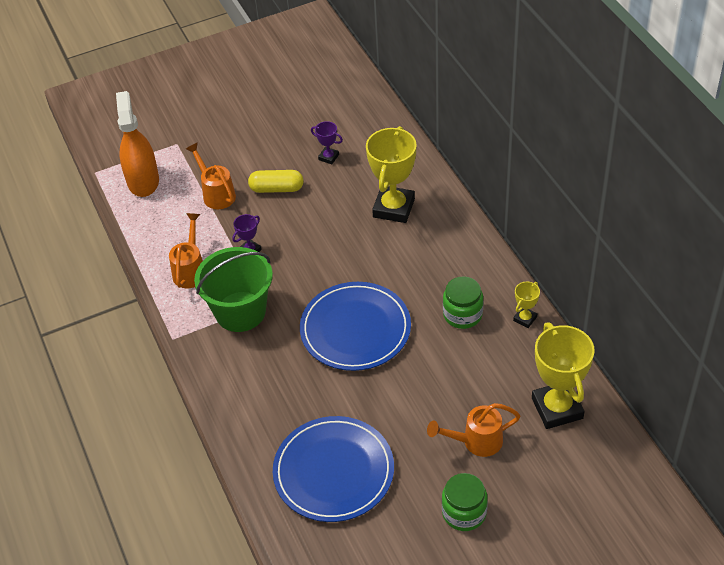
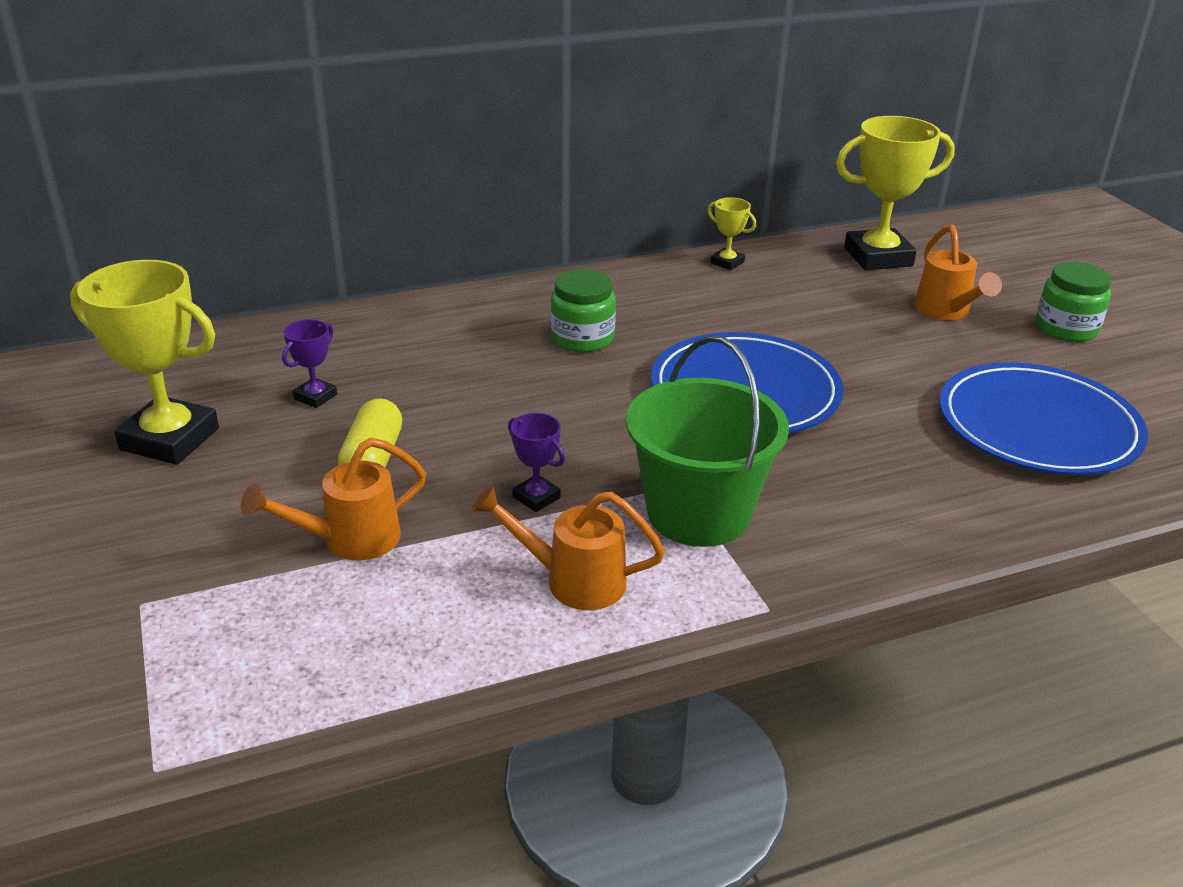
camera: 90 degrees left, 15 degrees down
(143, 181) = (245, 664): orange spray bottle -> none
(394, 208) = (477, 341): yellow trophy -> yellow trophy (170, 439)
(462, 314) = (717, 303): green jar -> green jar (582, 338)

